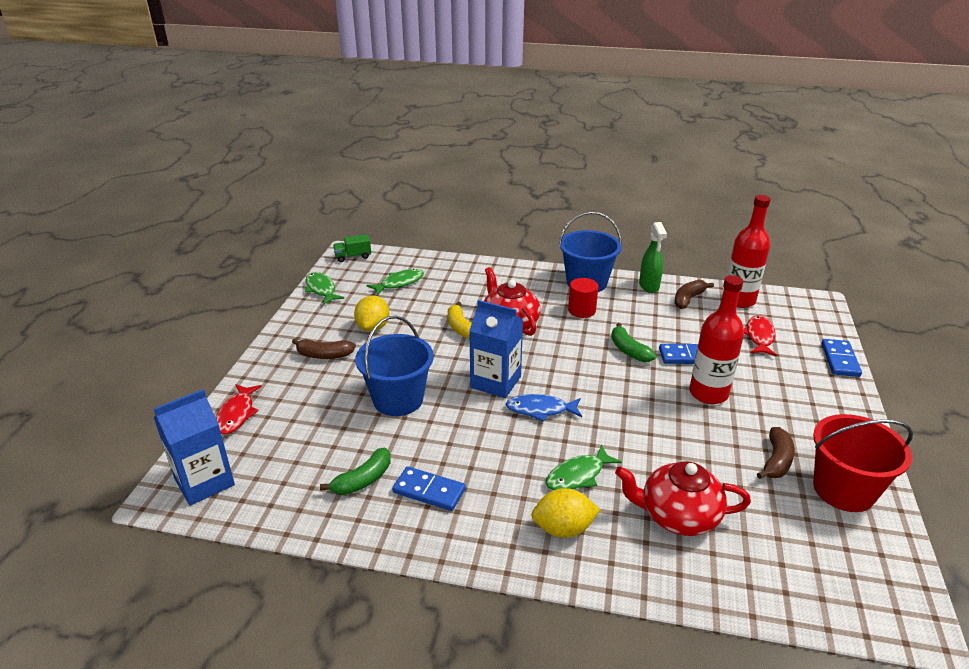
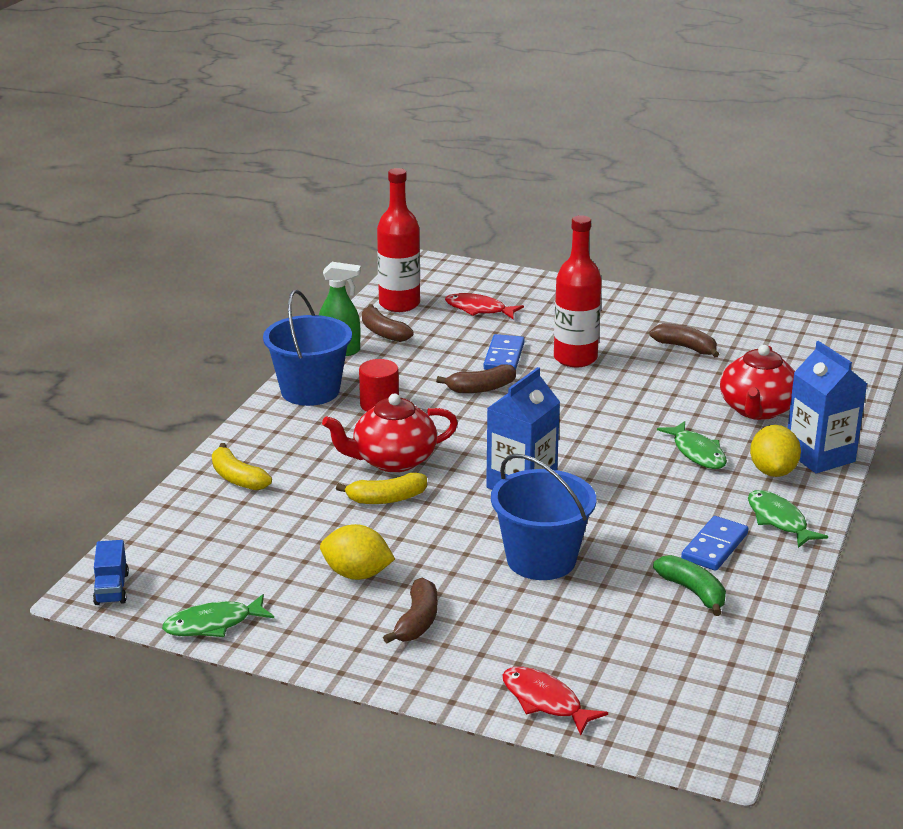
camera: 80 degrees left, 5 degrees down
(204, 482) = (686, 721): blue carton -> blue carton (820, 456)
(237, 414) = (545, 701): red fish -> red fish turned 150 degrees counterclockwise
(353, 256) = (111, 589): green truck -> blue truck
(399, 283) = (232, 544): green fish -> green fish (779, 520)
(470, 274) = (237, 478): none -> yellow banana
(540, 410) = (583, 460): blue fish -> none
(629, 350) = (481, 388): green banana -> brown banana
(839, 360) = (534, 280): blue domino -> none
(843, 490) = (726, 327): red bucket -> none

